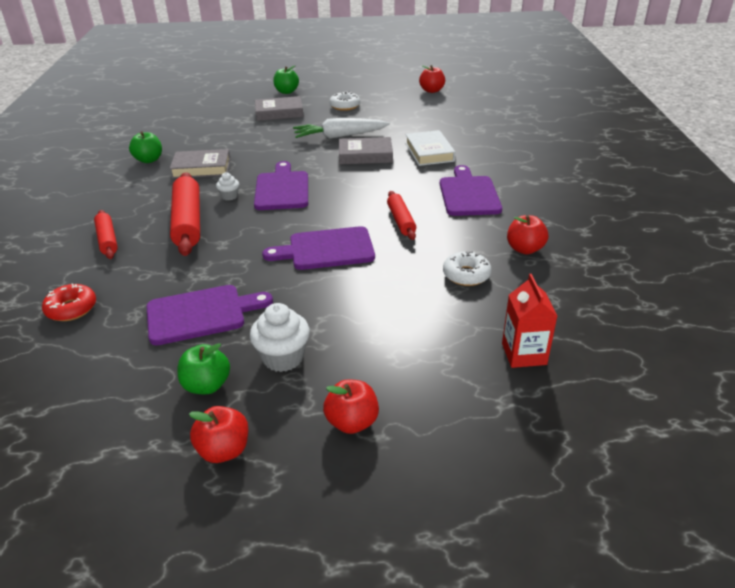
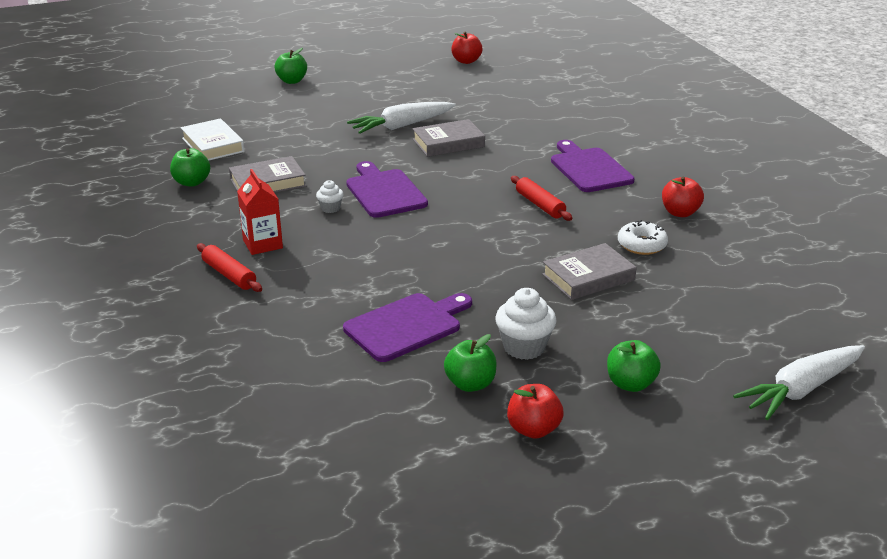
camera: 20 degrees left, 5 degrees down
(71, 309) = (258, 347): red donut -> none
(188, 222) = (307, 242): red rolling pin -> none
(279, 112) = (305, 107): grey book -> grey book (588, 277)
(326, 249) = (485, 244): purple cutting board -> none
(345, 106) = (378, 90): white donut -> none
(352, 422) = (630, 384): red apple -> green apple
(429, 152) = (516, 131): white book -> white book (213, 145)
(524, 354) = (739, 302): red carton -> red carton (262, 244)
(526, 475) = (801, 390): none -> white carrot

